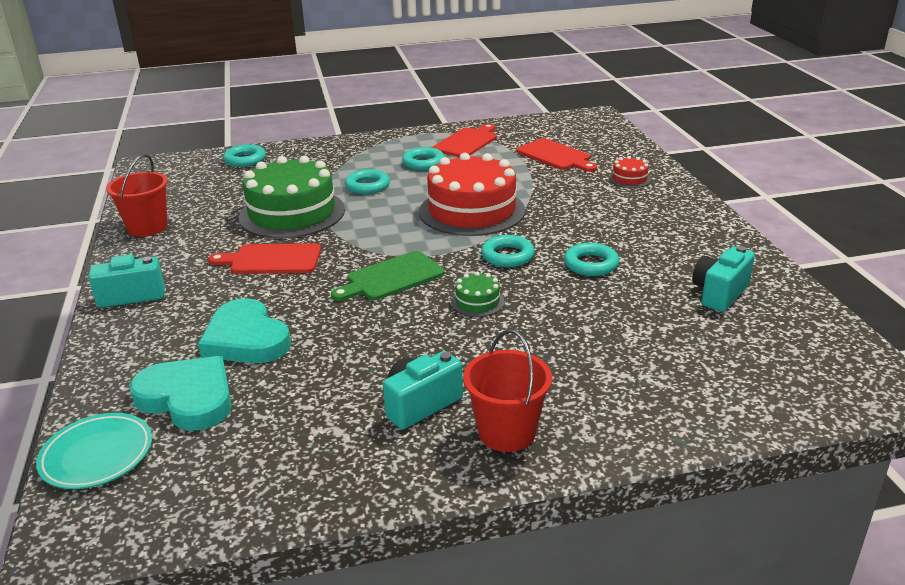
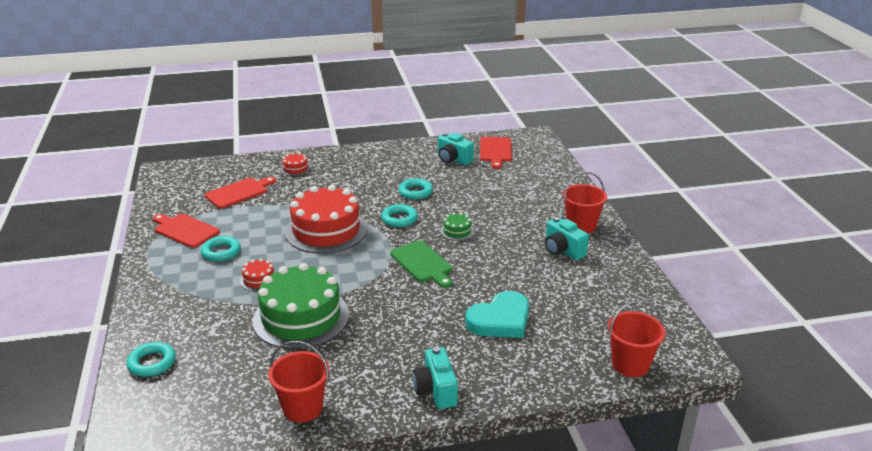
camera: 90 degrees left, 0 degrees up
(97, 455) = (630, 364): turquoise plate -> red bucket
(188, 398) = (568, 336): turquoise heart -> none
(271, 260) = (386, 320): red cutting board -> red cutting board (496, 151)
(367, 186) = (259, 280): turquoise ring -> red cake

